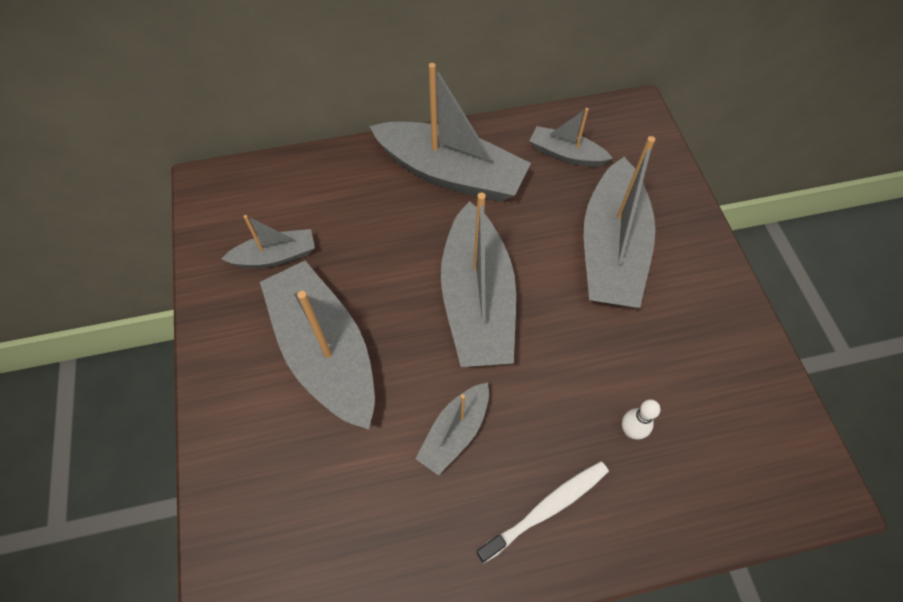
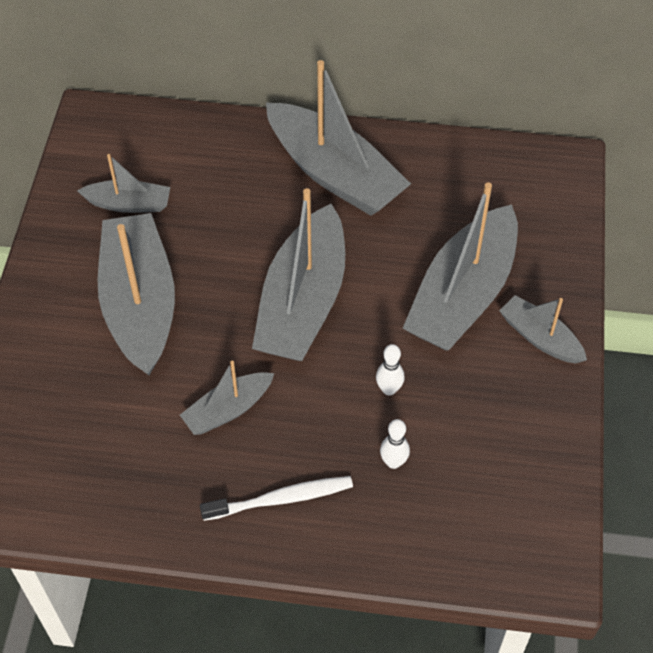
camera: 20 degrees right, 5 degrees down
(566, 154) = (464, 187): grey boat -> grey boat (540, 337)
(592, 359) = (389, 389): none -> white bowling pin

